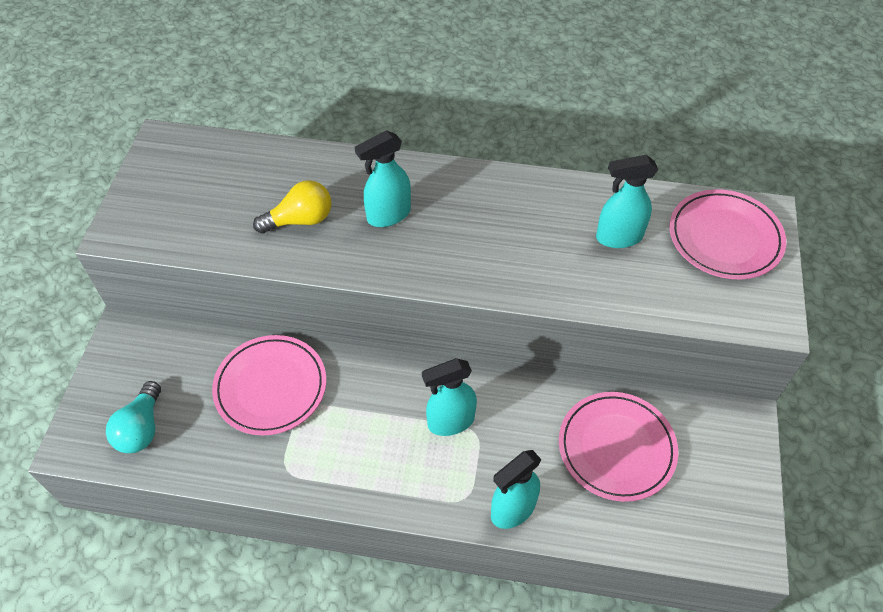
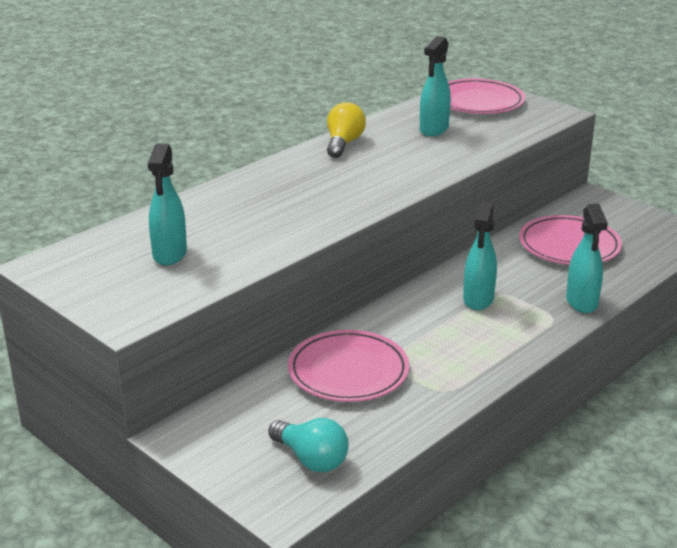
camera: 55 degrees left, 25 degrees down
(300, 220) = (246, 231): yellow light bulb -> yellow light bulb (343, 144)
(388, 215) = (295, 196): turquoise spray bottle -> turquoise spray bottle (169, 254)

